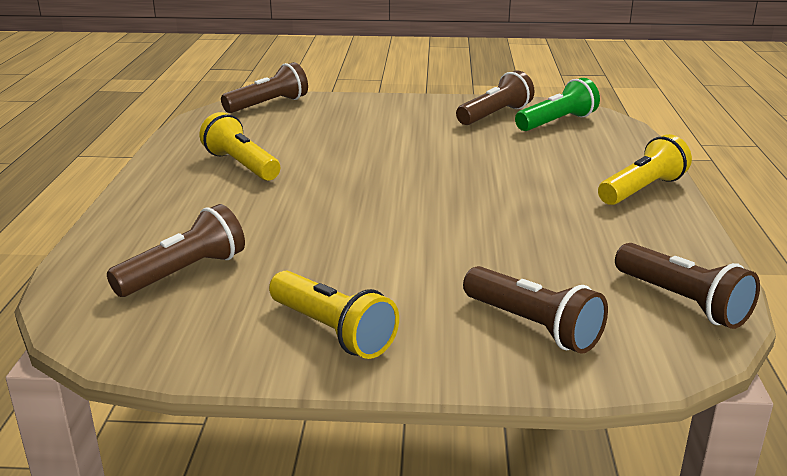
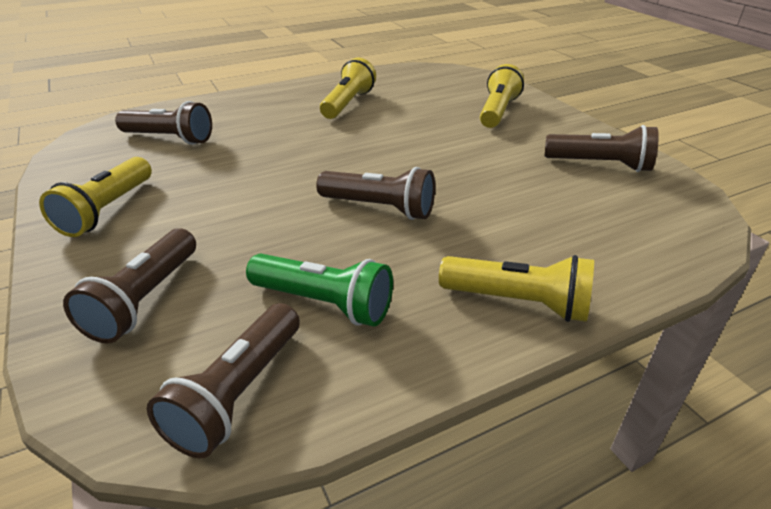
camera: 60 degrees right, 10 degrees up
(268, 105) = (469, 78): brown flashlight -> brown flashlight (379, 208)
(359, 116) = (497, 111): none -> yellow flashlight
(557, 122) = (638, 202): green flashlight -> green flashlight (324, 303)

